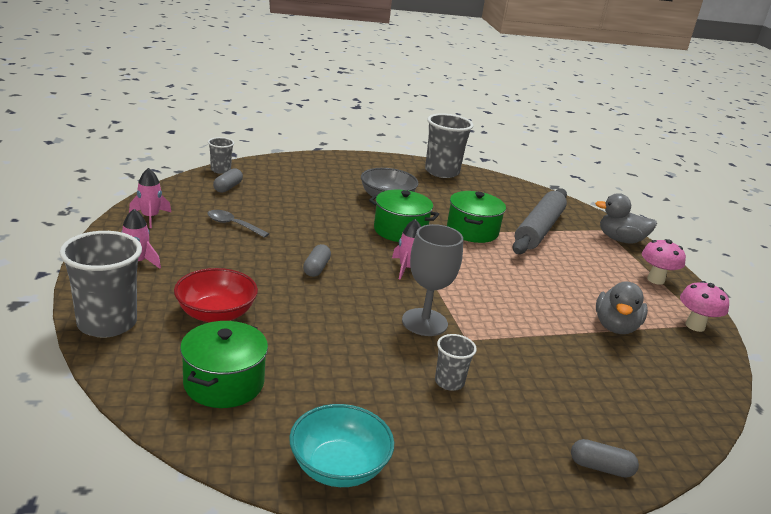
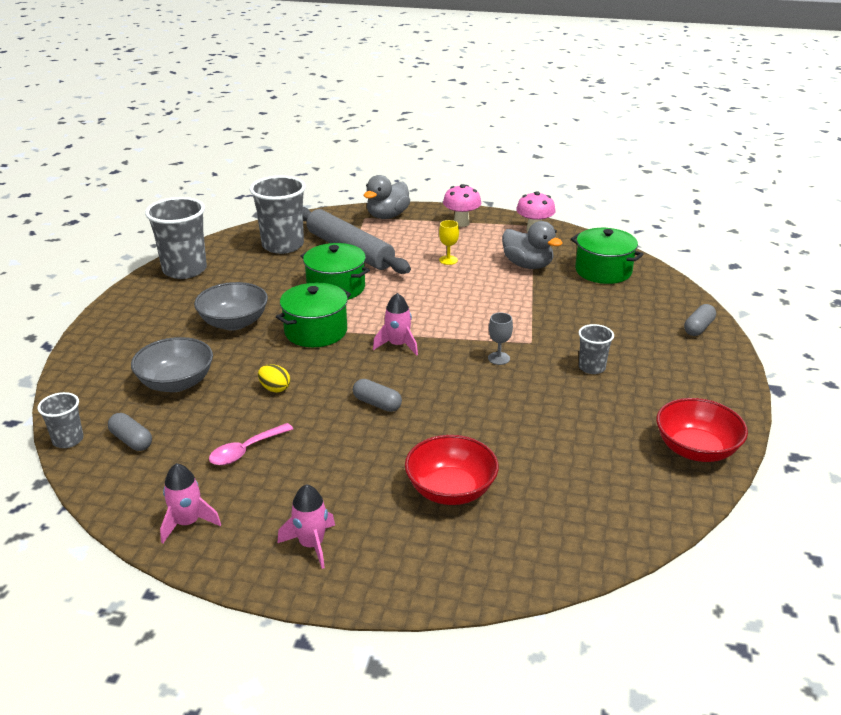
camera: 65 degrees left, 5 degrees up
(107, 323) = (449, 578): grey cup -> grey cup (283, 245)
(224, 383) = (576, 499): green pot -> green pot (603, 271)
(233, 225) = (245, 451): grey spoon -> pink spoon
(298, 191) = (176, 383): none -> grey bowl
(312, 225) = (275, 389): none -> yellow egg
(338, 467) = (696, 449): turquoise bowl -> red bowl
(424, 322) = (498, 358): grey goblet -> grey goblet, size x0.49
(574, 279) = (448, 260): none -> yellow goblet

